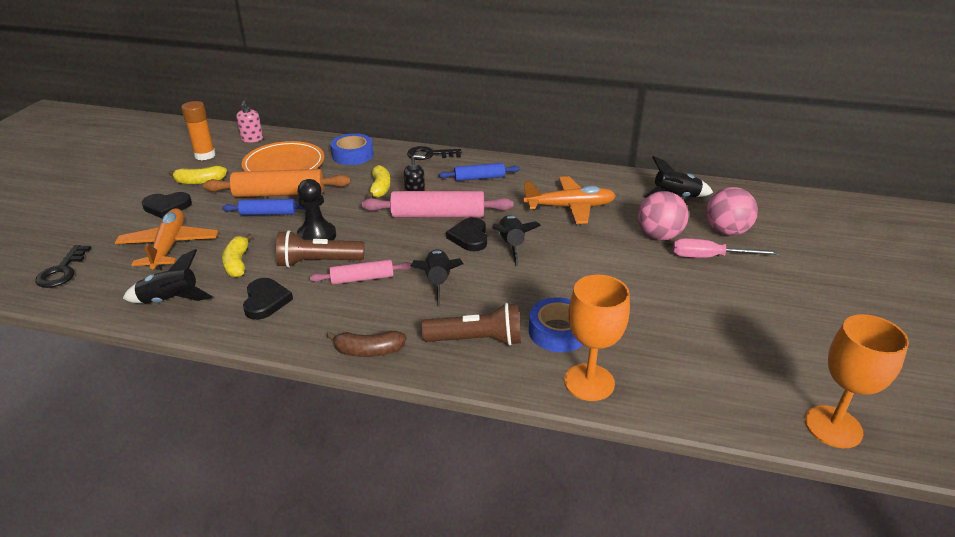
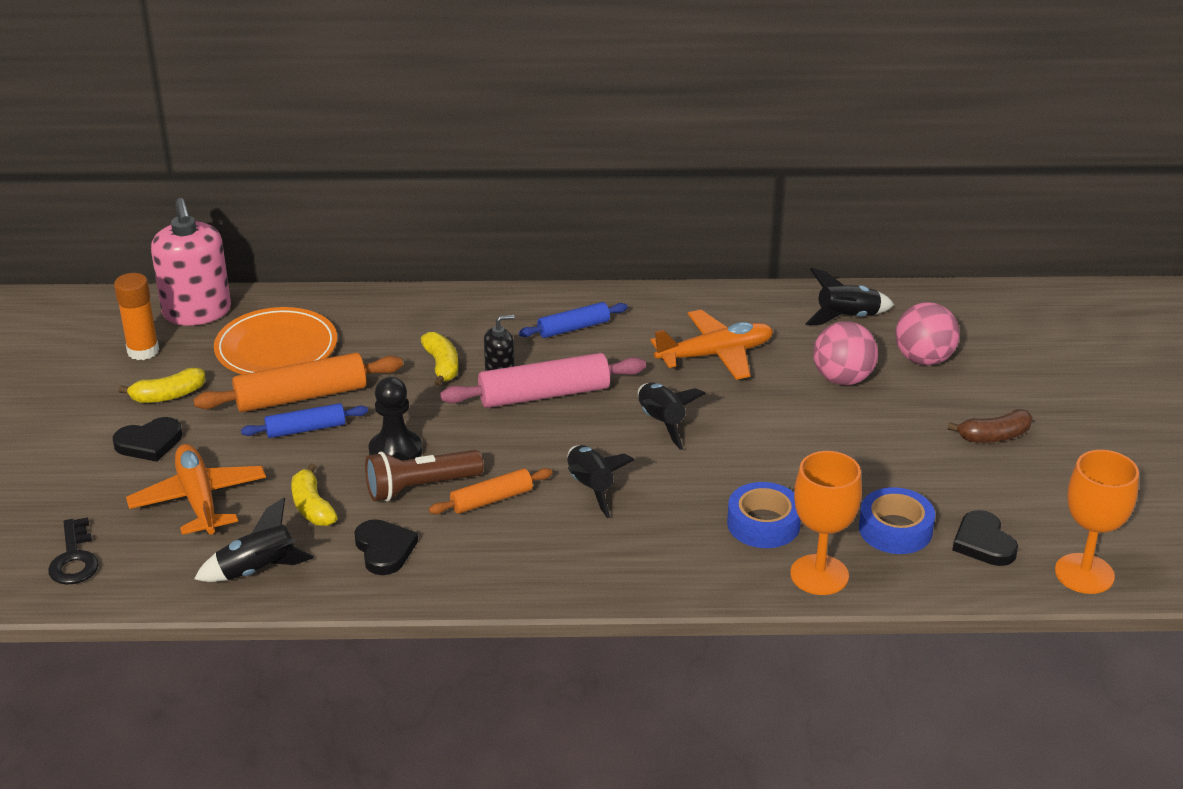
camera: 15 degrees left, 0 degrees up
(252, 139) = (197, 312): pink soap dispenser -> pink soap dispenser, size x2.03
(353, 155) = (370, 317): blue tape -> blue tape (895, 529)
(362, 278) = (491, 499): pink rolling pin -> orange rolling pin
(369, 351) = (551, 587): brown banana -> brown banana (994, 436)
(429, 154) = (484, 300): black key -> none
(469, 237) = (602, 420): black heart -> black heart (983, 543)
(477, 340) = (673, 550): brown flashlight -> none
(709, 257) = (912, 398): pink screwdriver -> none

